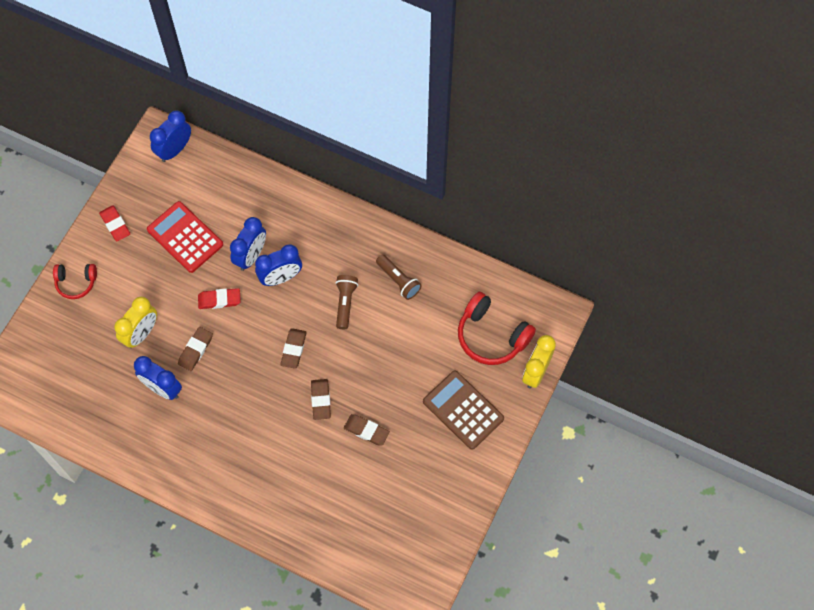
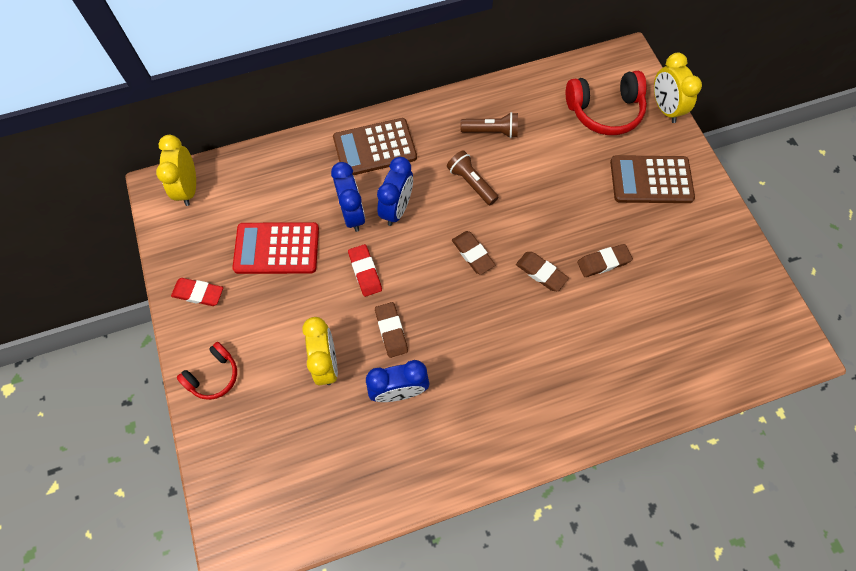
camera: 45 degrees left, 0 degrees up
(174, 150) = (188, 188): blue clock -> yellow clock
(219, 300) = (365, 272): red eraser -> red eraser turned 60 degrees counterclockwise
(312, 224) = (375, 148): none -> brown calculator

